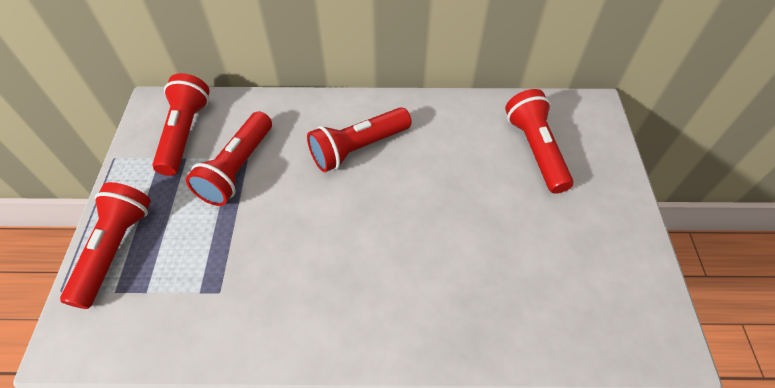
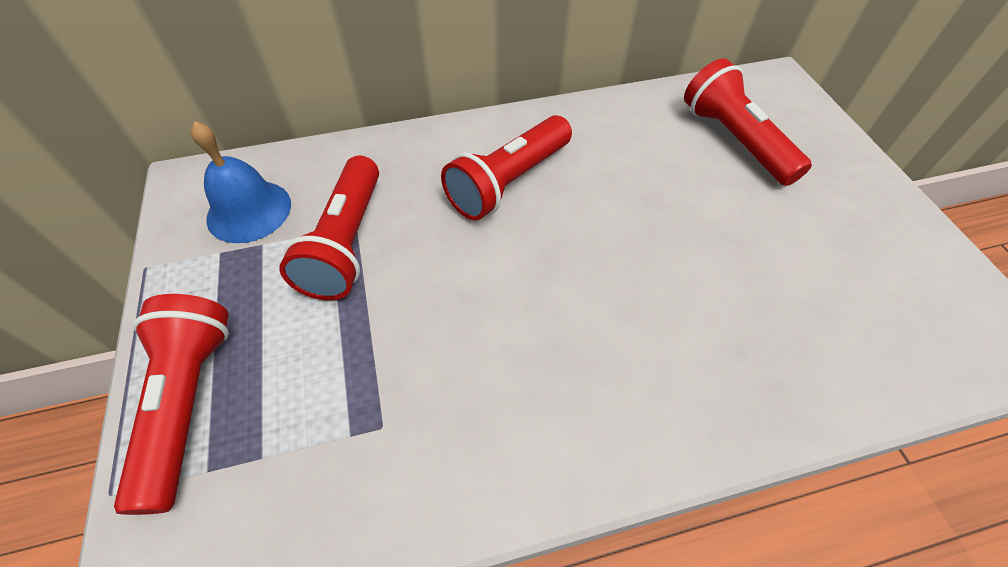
camera: 15 degrees left, 0 degrees up
(185, 133) = (249, 211): red flashlight -> blue bell

